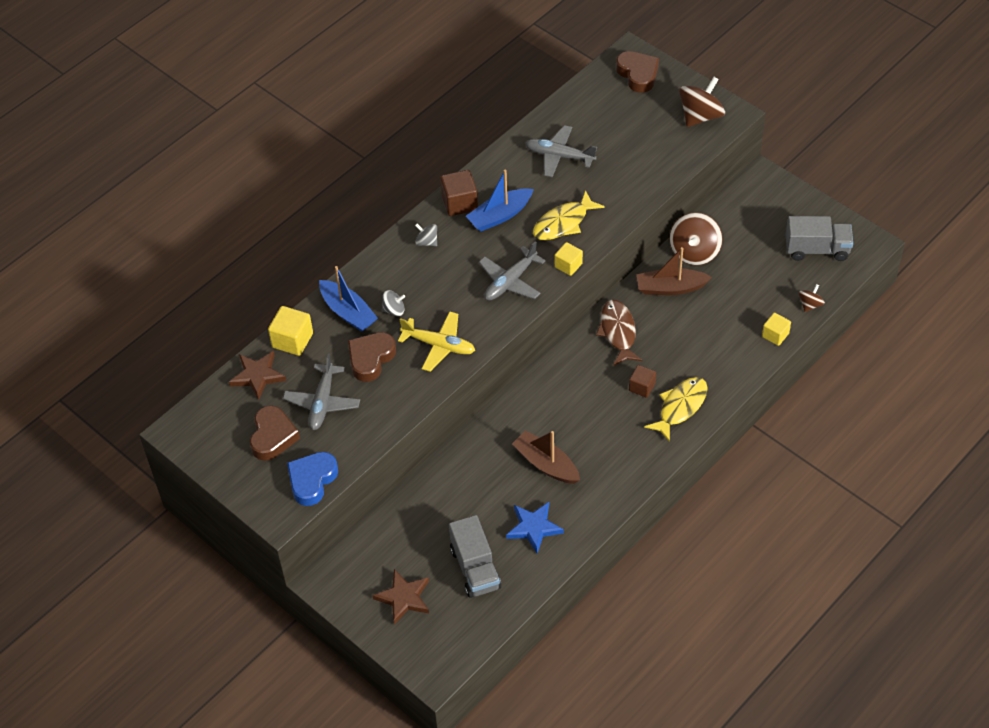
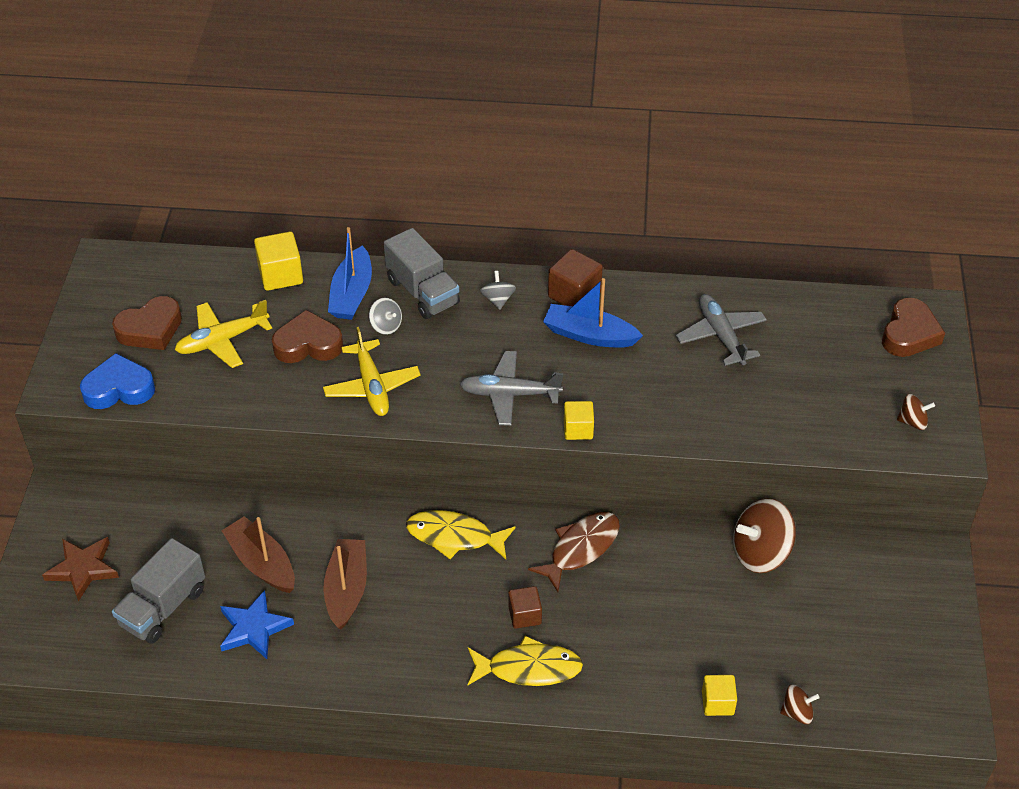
camera: 50 degrees right, 5 degrees down
(258, 376) = (215, 276): brown star -> none
(322, 402) = (222, 341): grey plane -> yellow plane
(563, 223) = (632, 392): yellow fish -> yellow fish (454, 537)
(670, 288) = (687, 560): brown boat -> brown boat (262, 563)
(700, 116) = (912, 422): brown spinning top -> brown spinning top, size x0.52
(817, 249) = (887, 671): grey truck -> grey truck (423, 292)

